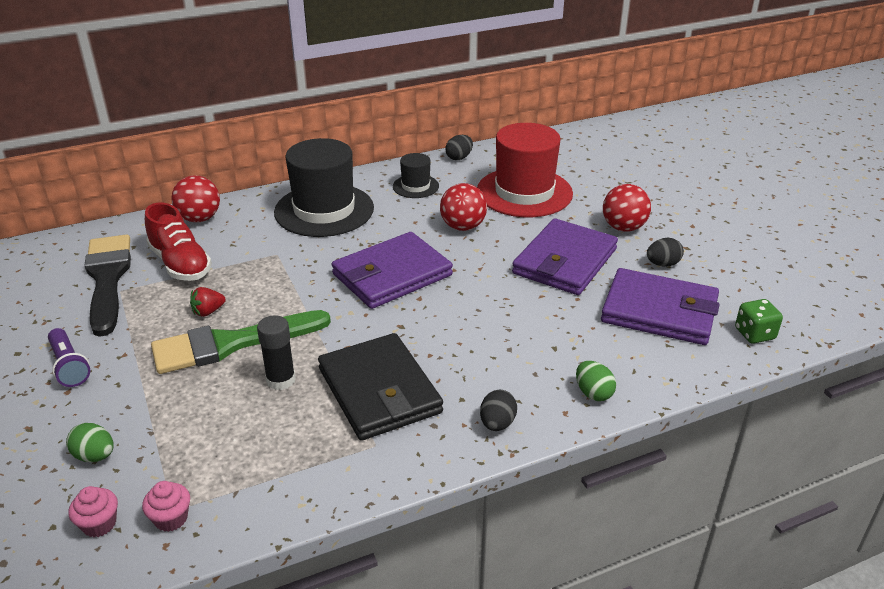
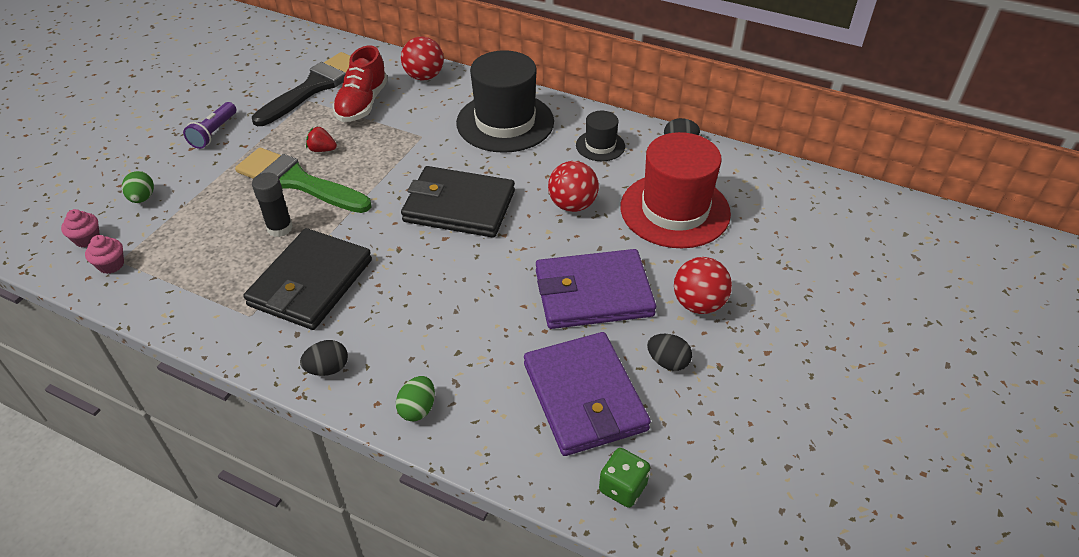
camera: 50 degrees right, 10 degrees up
(392, 275) = (459, 206): purple wallet -> black wallet

